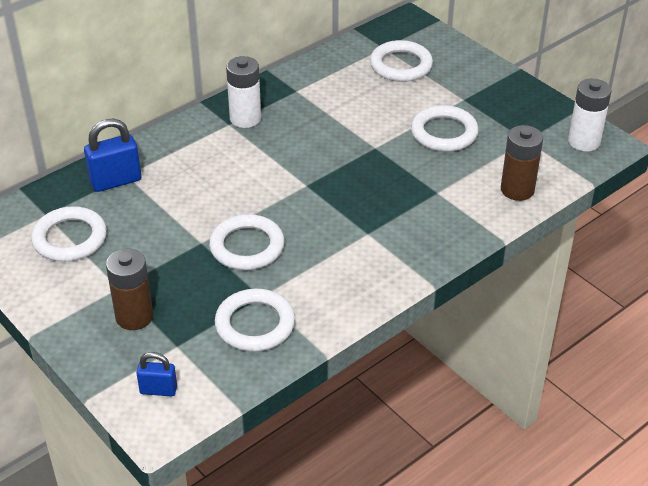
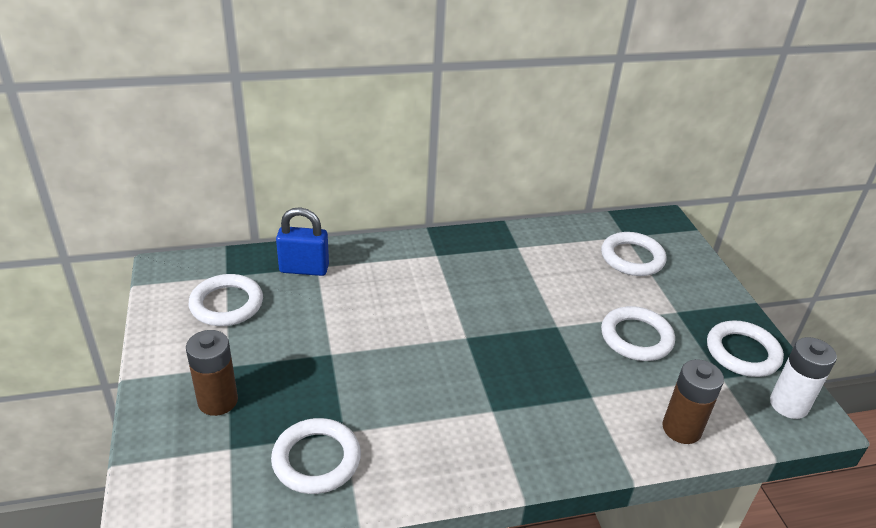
camera: 25 degrees right, 5 degrees down
(158, 390) = (177, 487): blue padlock -> none
(245, 118) = (454, 255): white battery -> none
(247, 246) = (368, 375): white ring -> white ring (742, 352)

